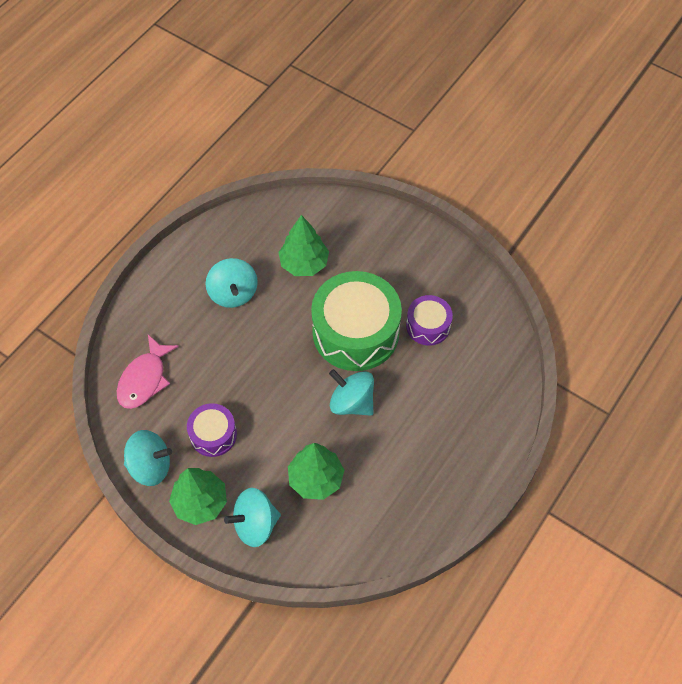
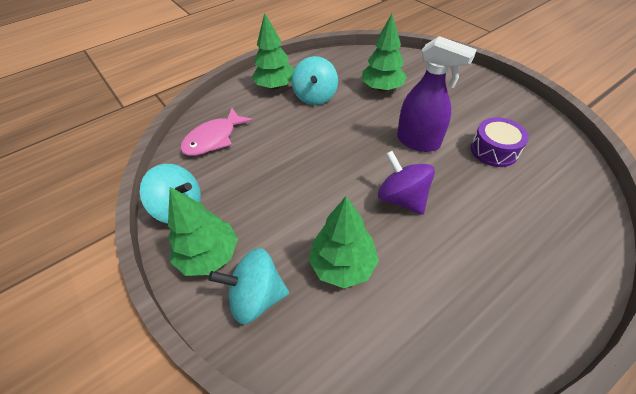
camera: 20 degrees right, 10 degrees down
(181, 287) = (275, 86): none -> green tree
(213, 435) = (252, 195): purple drum -> none
(351, 402) = (402, 198): turquoise spinning top -> purple spinning top
(355, 332) = (418, 142): green drum -> purple spray bottle

